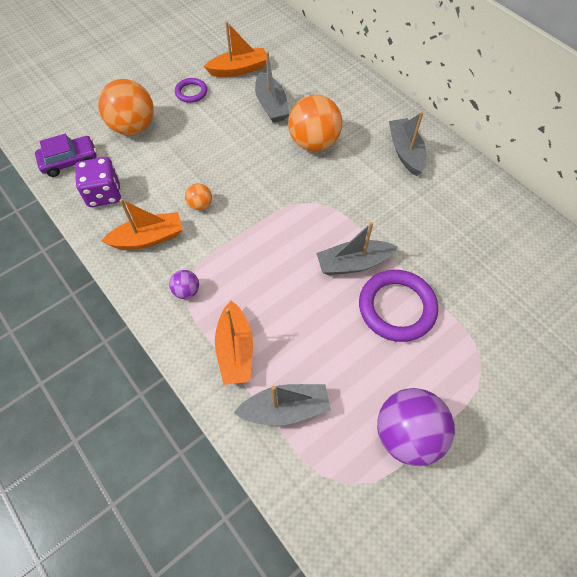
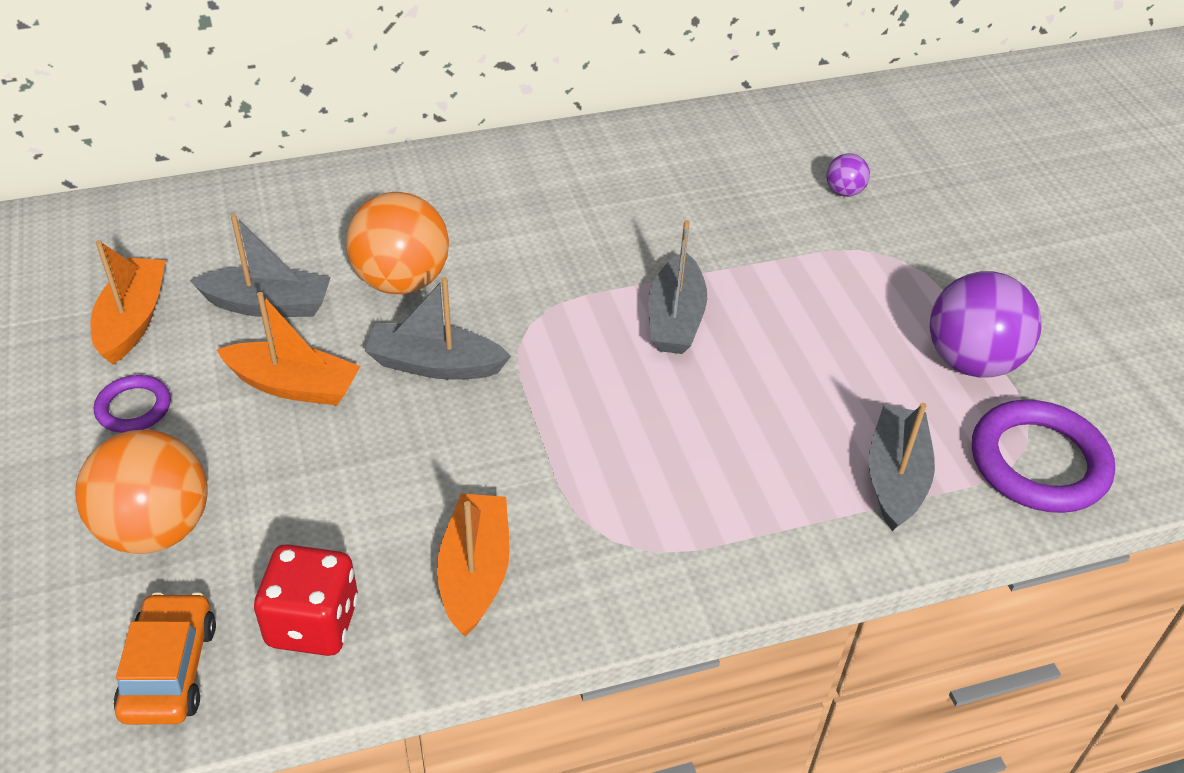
camera: 70 degrees left, 15 degrees down
(70, 161) = (169, 670): purple car -> orange car
(104, 194) = (313, 623): purple dice -> red dice
(186, 291) = (626, 544): purple ball -> purple ball (844, 192)
(200, 205) = (442, 473): orange ball -> none
(235, 350) = (772, 509): orange boat -> orange boat (294, 385)
(397, 307) = (774, 301): purple ring -> purple ring (1038, 462)
(405, 152) = (496, 189): grey boat -> grey boat (435, 364)

